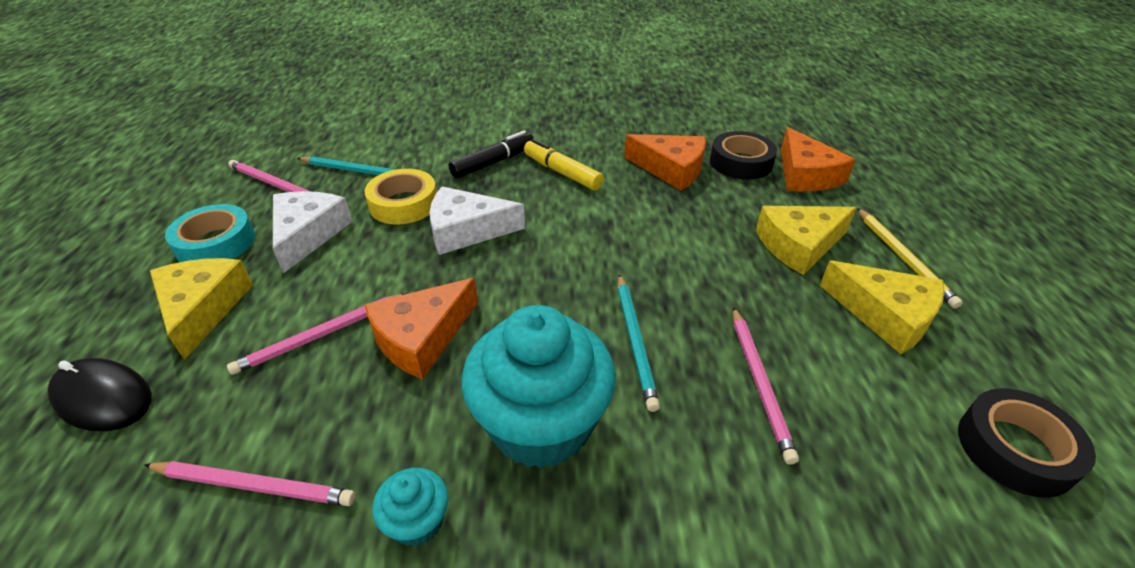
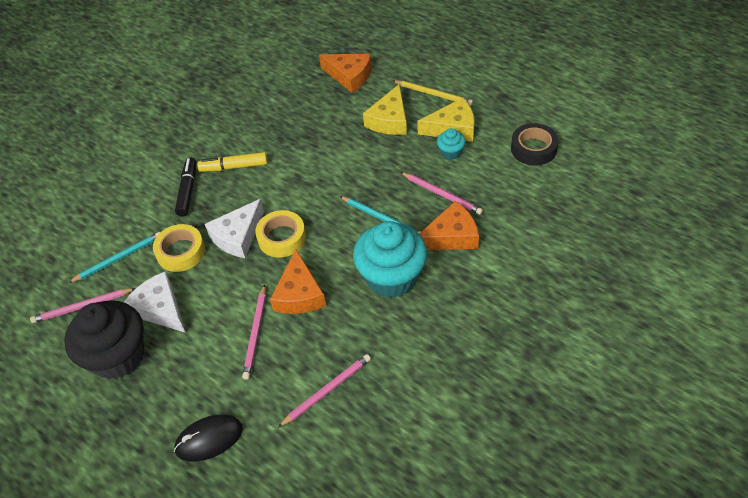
camera: 45 degrees left, 10 degrees up
(202, 309) = (178, 379): yellow cheese -> none
(216, 243) = (118, 356): turquoise tape -> black cupcake
(417, 522) = (397, 341): turquoise cupcake -> turquoise cupcake (450, 152)
(500, 266) = (282, 238): none -> yellow tape
(671, 169) = (285, 121): orange cheese -> orange cheese (451, 236)
(741, 162) = (312, 91): black tape -> none

